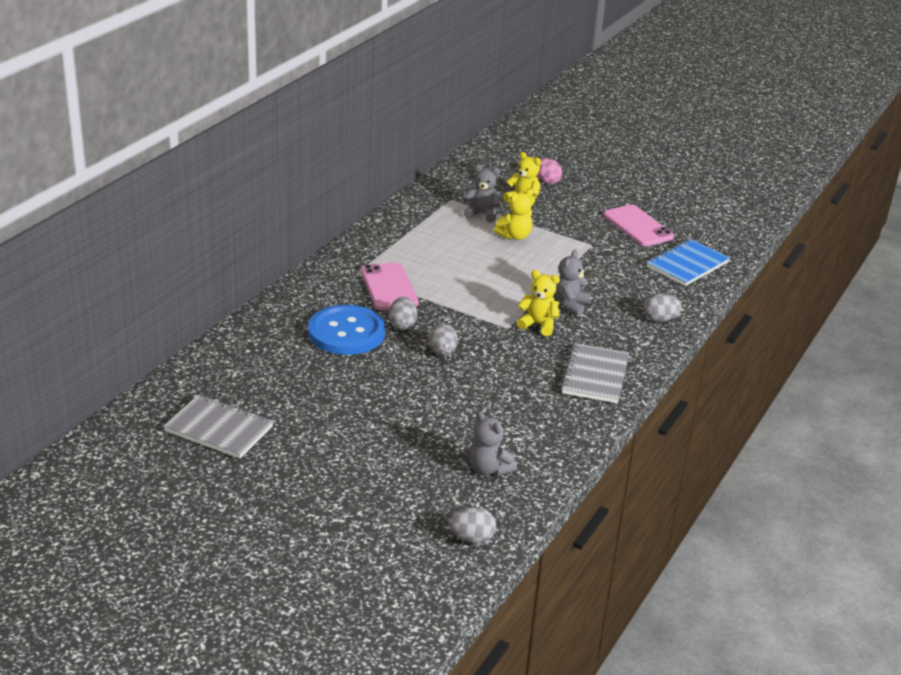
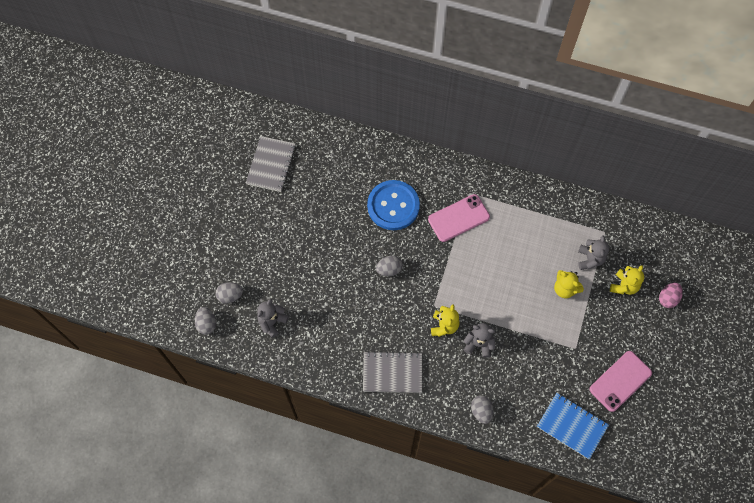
camera: 80 degrees right, 35 degrees up
(402, 325) = (413, 237): grey egg -> grey egg (230, 295)

